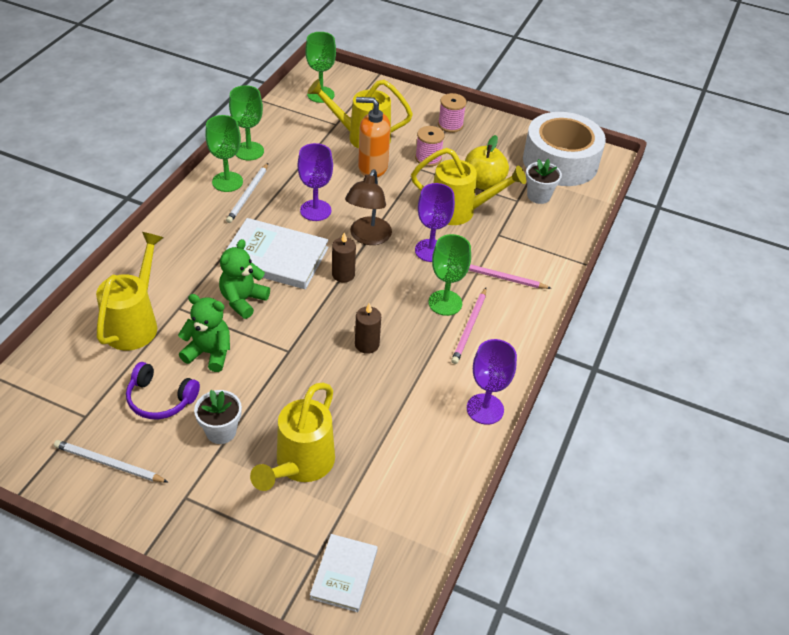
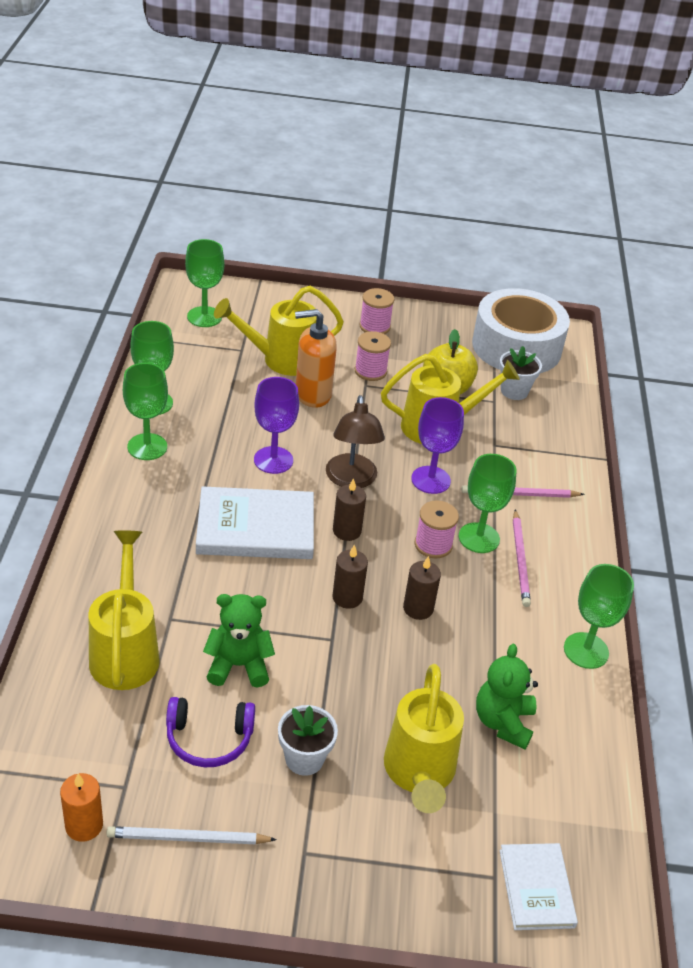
camera: 20 degrees left, 5 degrees down
(44, 435) = (84, 825): none -> orange candle
(243, 300) = (245, 590): green teddy bear -> green teddy bear (503, 722)
(248, 195) = (181, 458): white pencil -> none
(316, 323) = (347, 597): none -> brown candle
(405, 300) = (433, 545): none -> pink spool
(485, 409) = (586, 650): purple goblet -> green goblet

